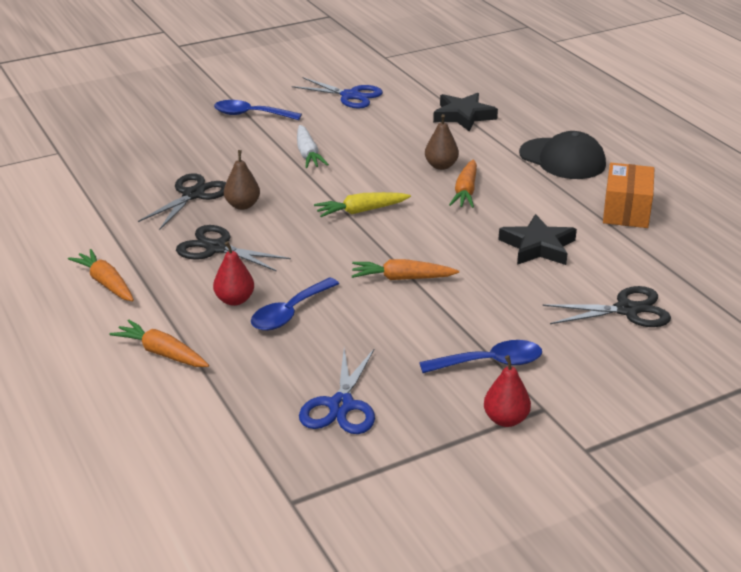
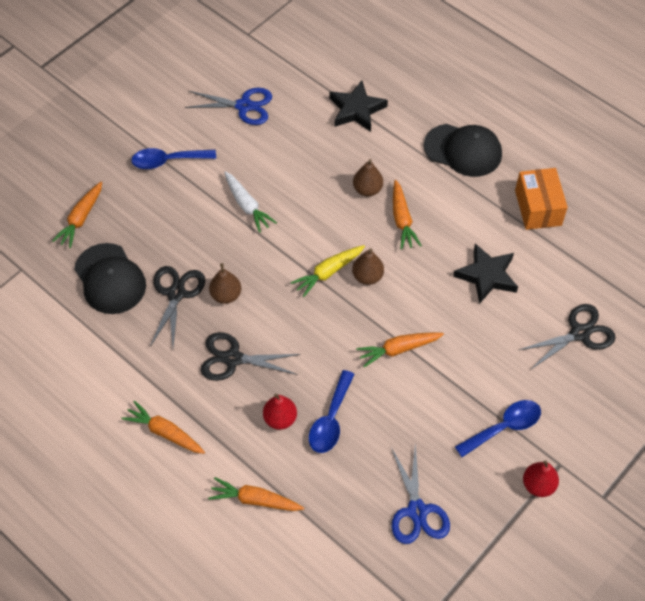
camera: 20 degrees left, 25 degrees up
(136, 173) = (110, 279): none -> black cap
(140, 133) = (81, 219): none -> orange carrot
(401, 222) = (367, 277): none -> brown pear

